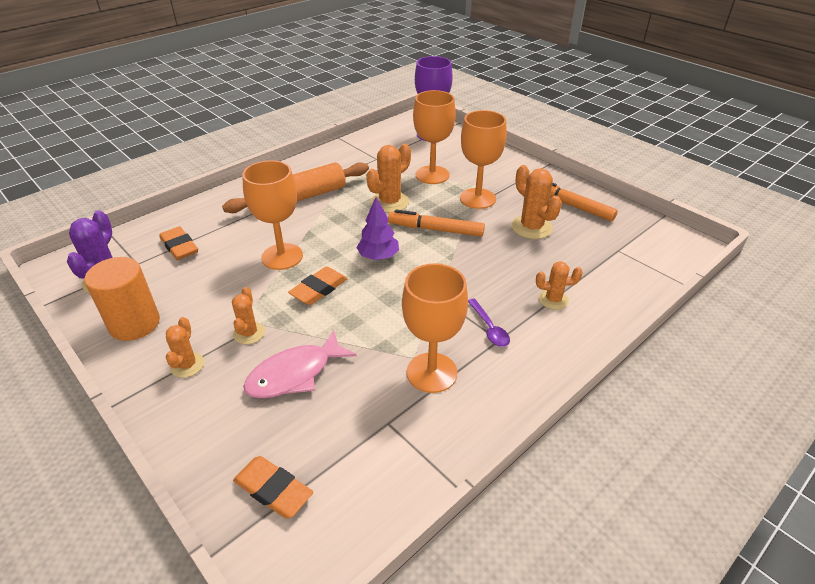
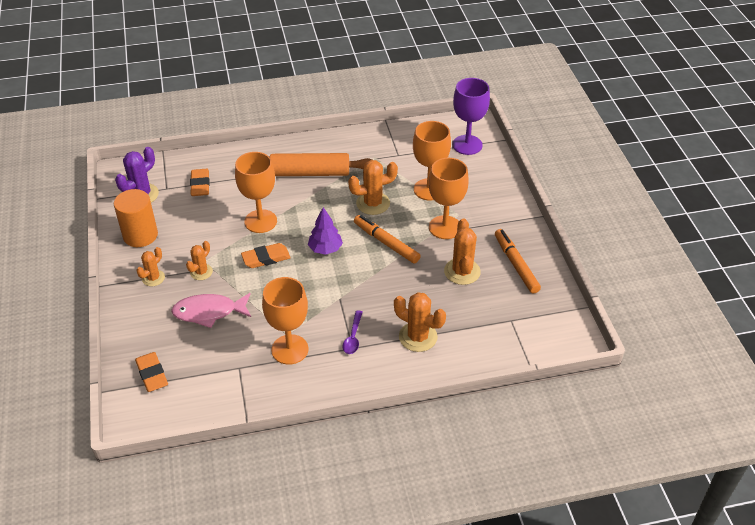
camera: 30 degrees right, 5 degrees up
(553, 300) = (418, 337): orange cactus -> orange cactus, size x1.61

